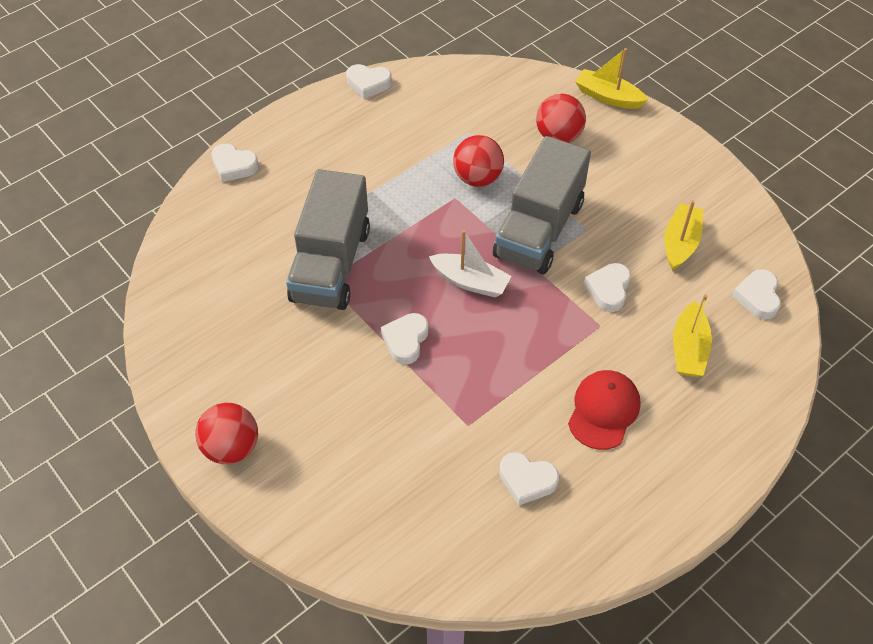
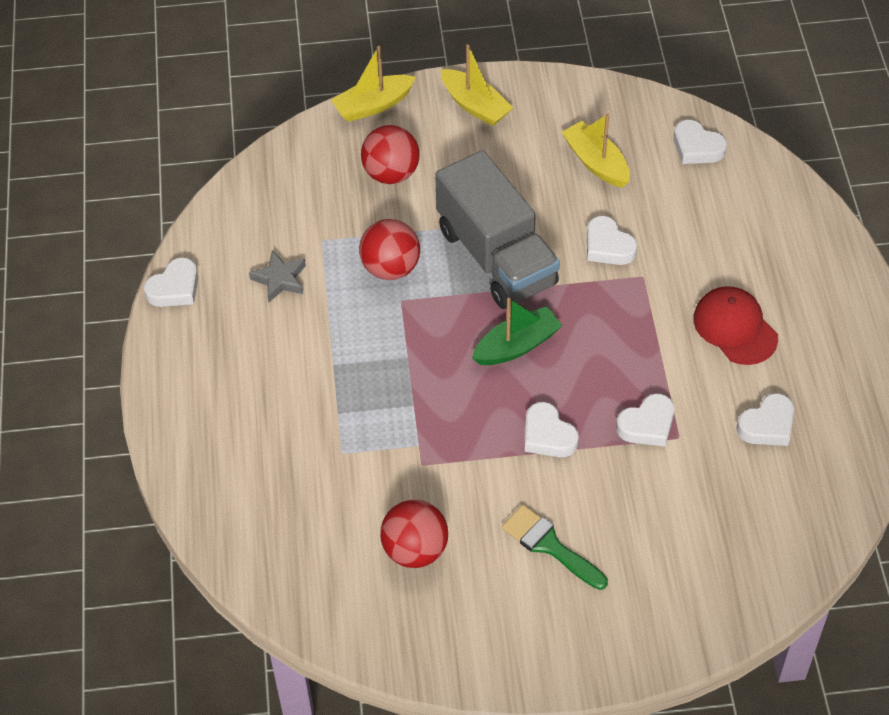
camera: 55 degrees left, 0 degrees up
(231, 448) = (570, 645): red ball -> red ball (415, 550)
(234, 166) = (191, 470): white heart -> white heart (647, 425)
(310, 390) = (549, 545): none -> green brush
(331, 264) = (404, 449): grey truck -> none
(418, 128) = (280, 279): none -> grey star
(470, 282) = (517, 346): white boat -> green boat
(688, 349) = (715, 229): yellow boat -> yellow boat (475, 105)

